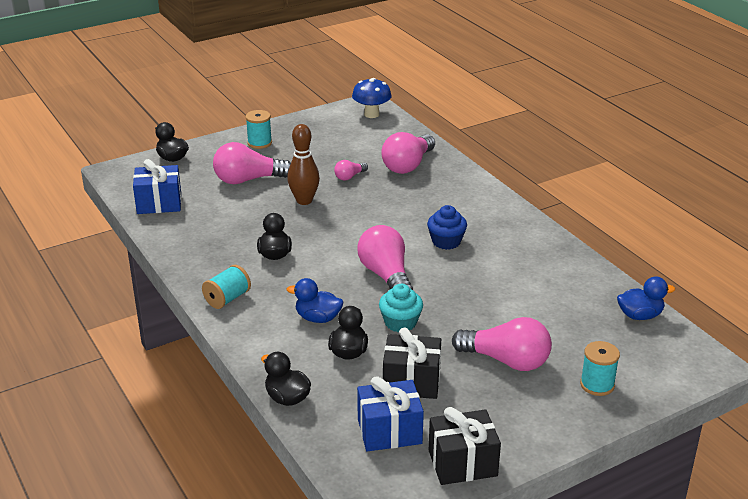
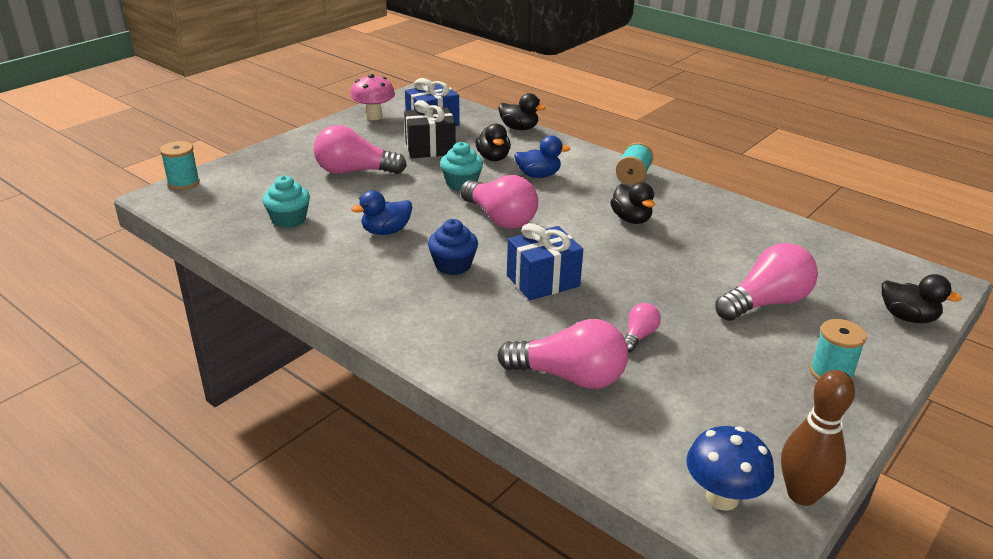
camera: 160 degrees right, 0 degrees up
(159, 203) = (824, 251): blue gift -> blue gift (543, 281)
(304, 200) = (663, 286): brown bowling pin -> brown bowling pin (802, 494)
(408, 165) = (569, 377): pink light bulb -> pink light bulb turned 90 degrees clockwise
(462, 463) = (374, 116): black gift -> pink mushroom
(577, 309) = (289, 219): none -> turquoise cupcake
(597, 385) = (272, 167): turquoise spool -> turquoise spool (183, 183)
(640, 315) = (221, 224): blue duck -> blue duck (386, 231)

